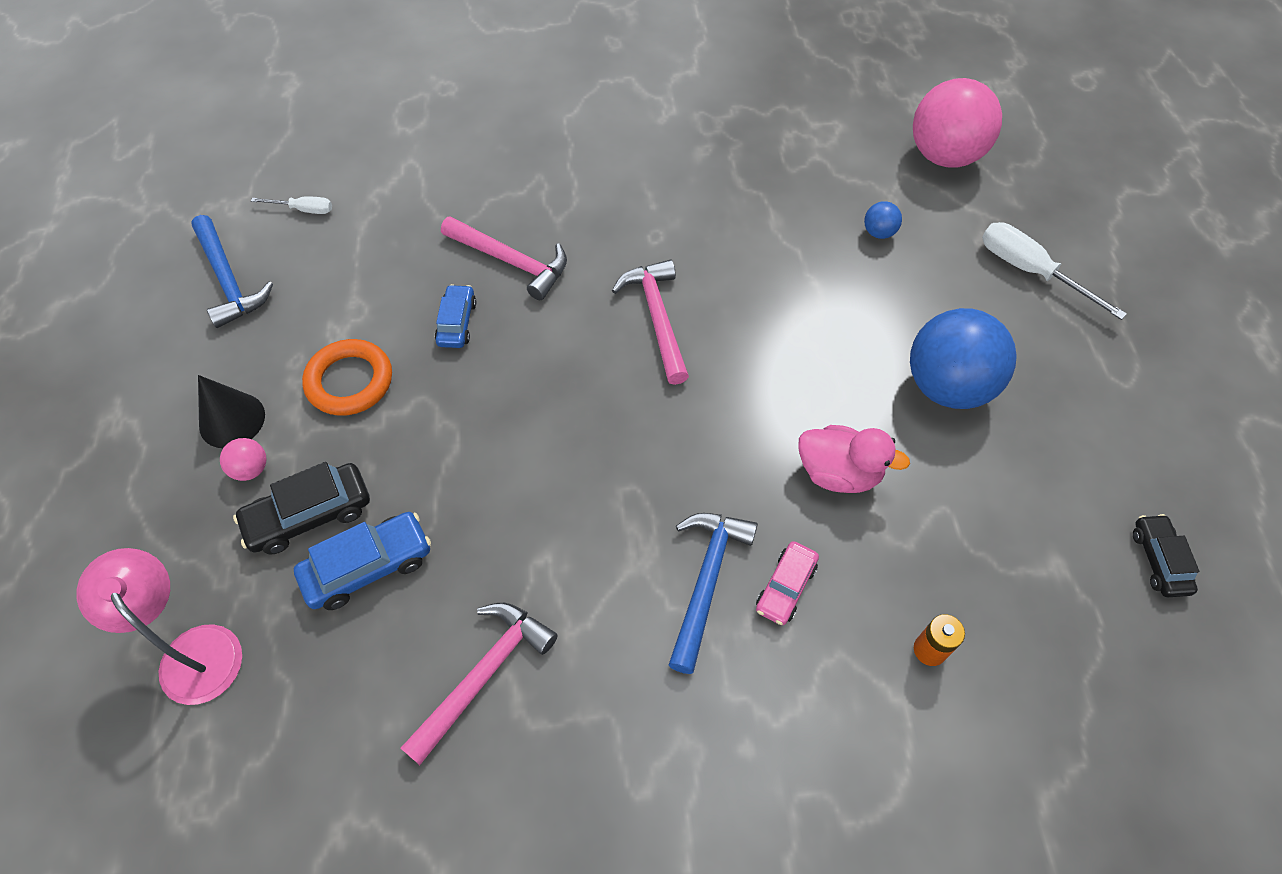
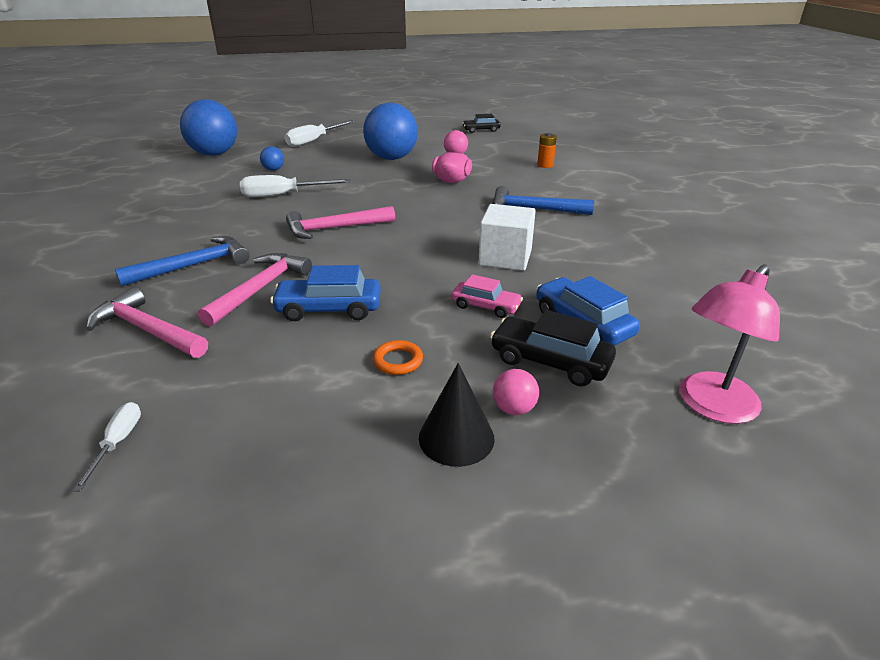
camera: 95 degrees left, 25 degrees down
(228, 280) = (230, 494): blue hammer -> blue hammer (194, 265)
(309, 515) = (550, 361): black car -> black car turned 150 degrees clockwise
(350, 381) = (398, 361): orange ring -> orange ring, size x0.56
(457, 323) = (329, 309): blue car -> blue car, size x1.52
(484, 675) = (634, 268): pink hammer -> pink hammer (147, 330)
(544, 510) = (505, 257): none -> white cube
(774, 254) = (283, 195): none -> white screwdriver
(785, 587) = (527, 191): pink car -> pink car (486, 306)
(944, 156) = (214, 154): pink ball -> blue ball

